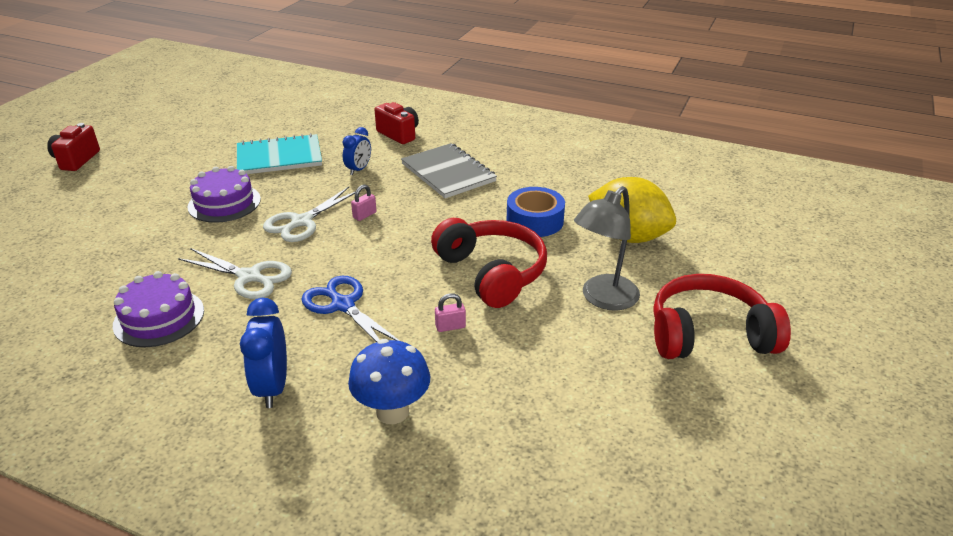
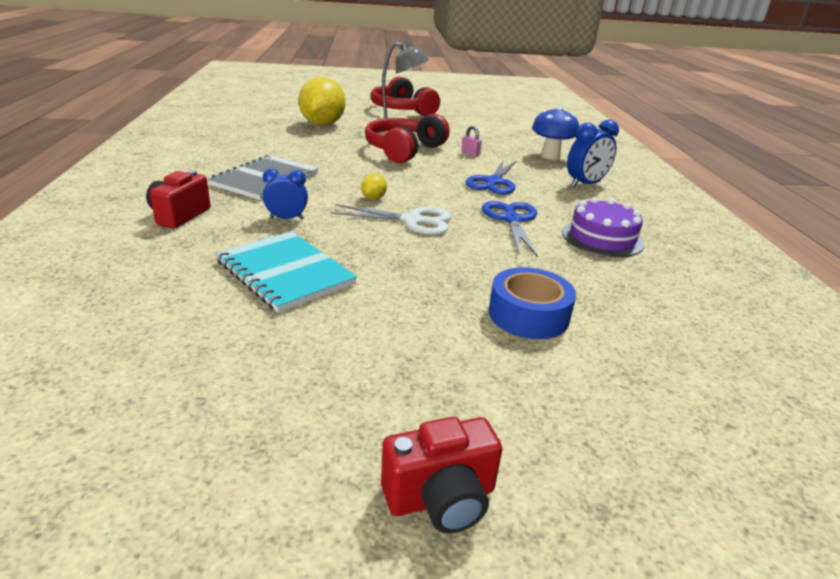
camera: 120 degrees left, 5 degrees down
(224, 203) = (422, 271): purple cake -> none
(250, 277) = (511, 219): white scissors -> blue scissors
(364, 215) = (373, 198): pink padlock -> yellow lemon
(535, 221) = (325, 146): blue tape -> blue tape (528, 315)

